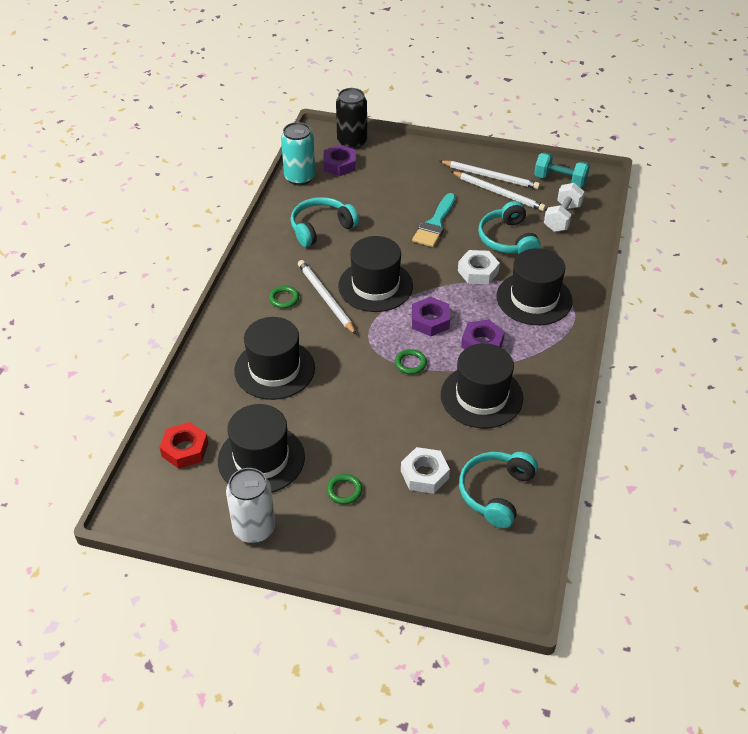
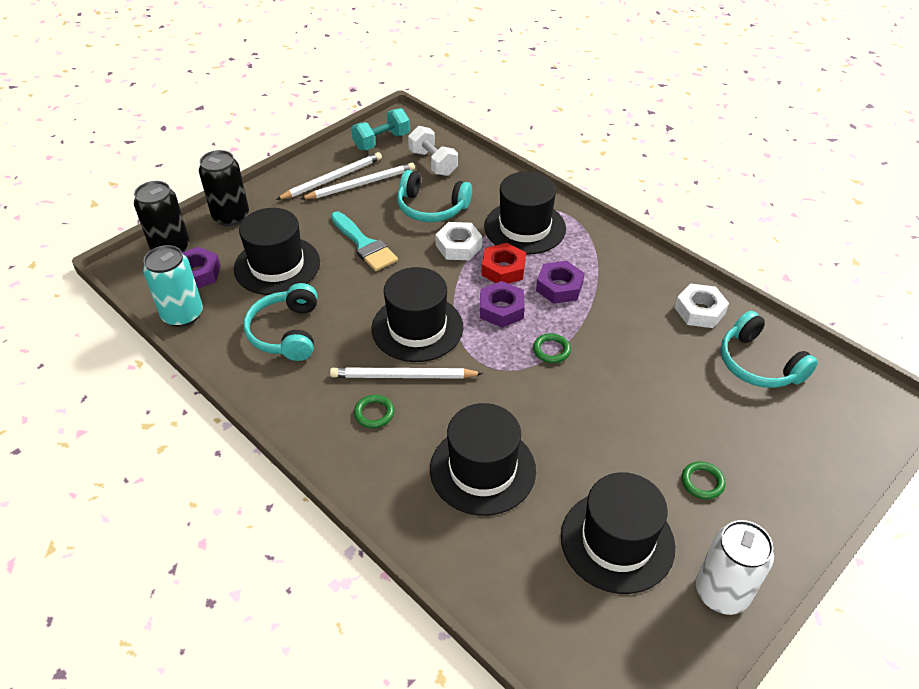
camera: 60 degrees left, 0 degrees up
(185, 449) = (559, 618): red nut -> red nut (503, 269)
(405, 151) = (231, 216): none -> black can
(424, 474) = (710, 406): white nut -> white nut (700, 311)
(481, 396) = (629, 319): black hat -> black hat (277, 265)

